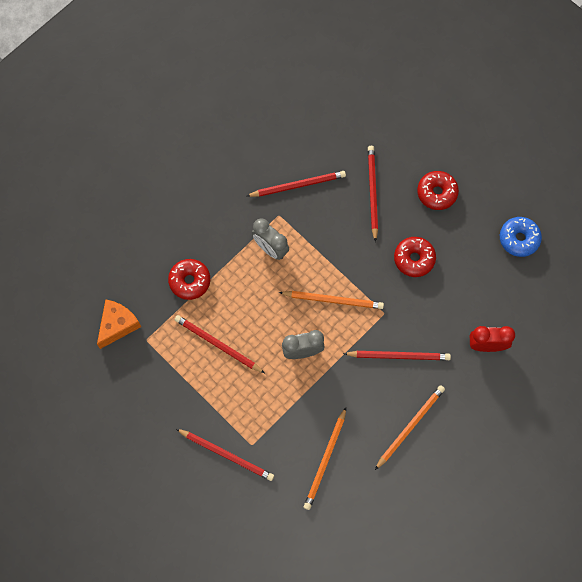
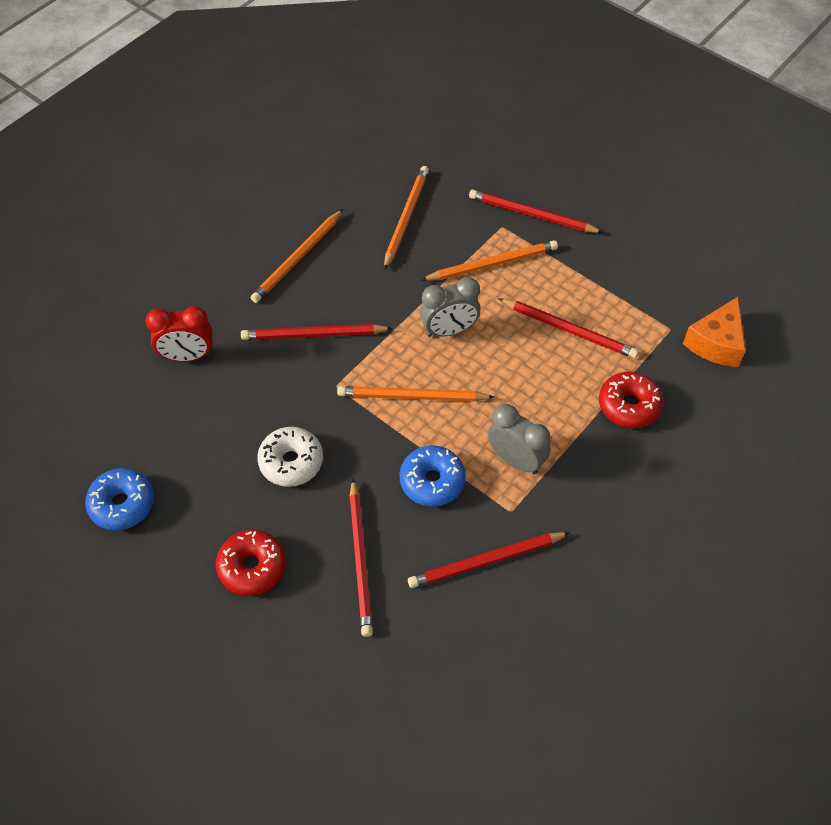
camera: 175 degrees right, 15 degrees down
(264, 408) = (492, 264): none -> orange pencil
(325, 238) = (432, 481): none -> blue donut
(414, 259) = (291, 462): red donut -> white donut

